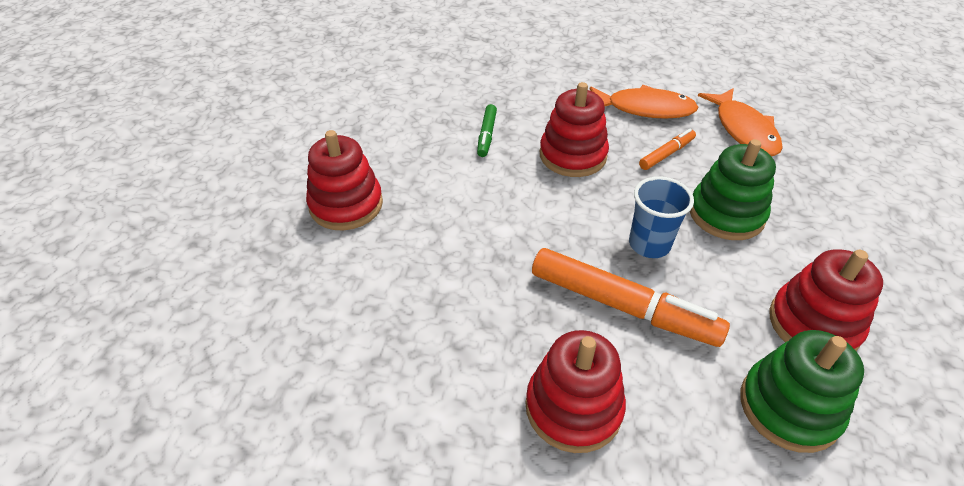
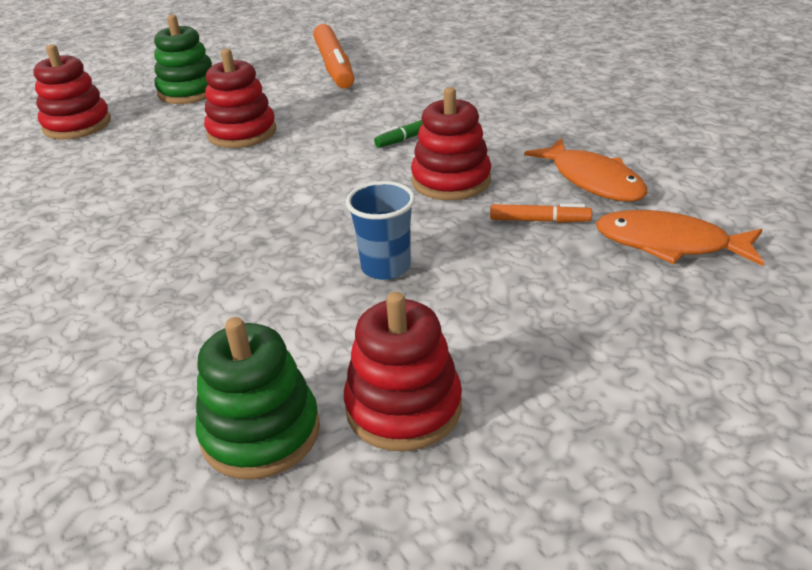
camera: 50 degrees right, 10 degrees down
(573, 407) = (138, 315): red stacking toy -> red stacking toy (77, 125)
(622, 306) = (283, 288): orange marker -> orange marker (334, 66)
(726, 214) = (500, 289): green stacking toy -> green stacking toy (189, 91)
(743, 130) = (669, 244): orange fish -> orange fish turned 75 degrees clockwise

